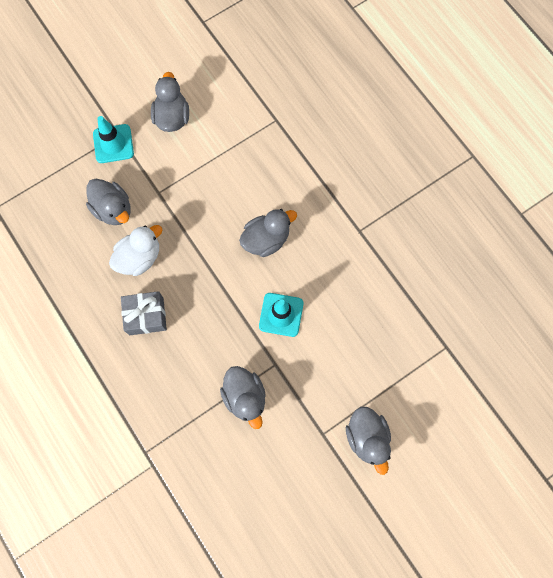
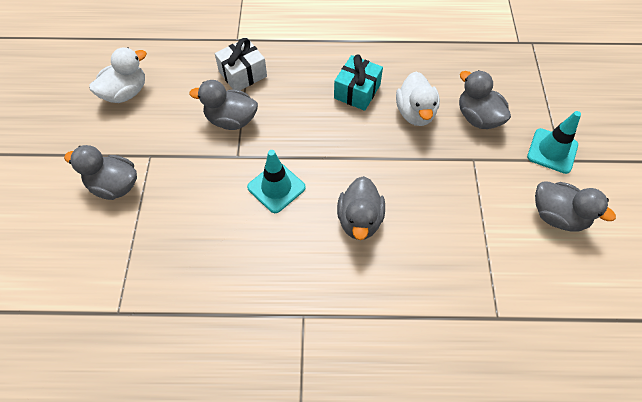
camera: 125 degrees right, 15 degrees down
(113, 209) = (478, 117): grey duck -> grey duck turned 60 degrees clockwise
(146, 316) = (357, 91): grey gift -> turquoise gift
(190, 426) = (242, 74): none -> white gift
(280, 514) = (125, 93): none -> white duck

